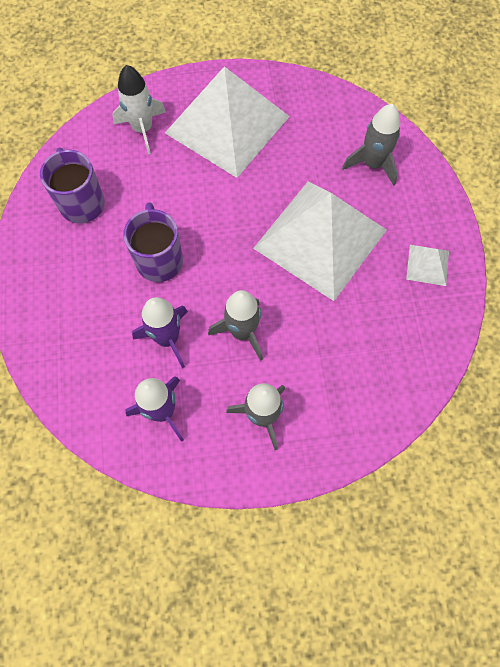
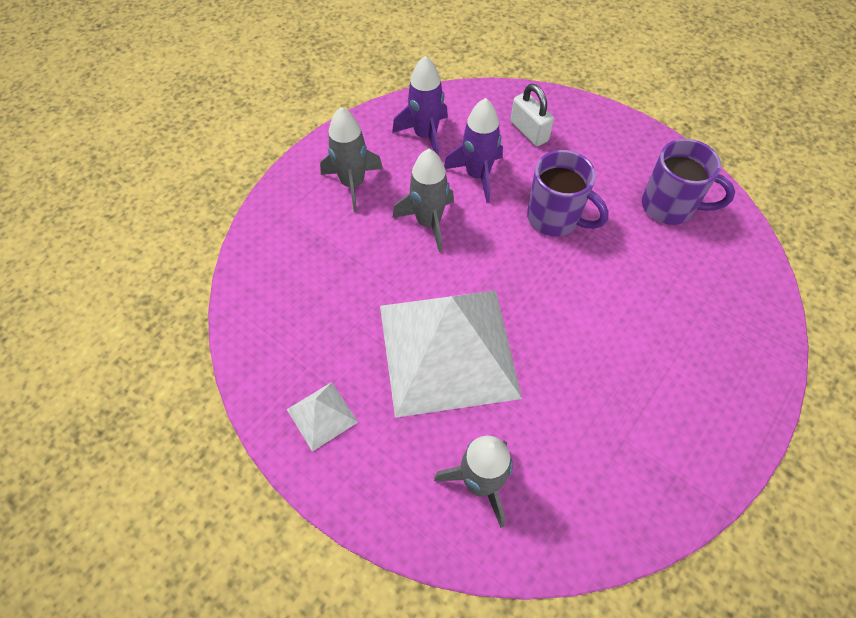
camera: 135 degrees right, 10 degrees down
(86, 340) = (529, 131): none -> white padlock
(143, 129) = (723, 308): white rocket -> none
(227, 124) = (666, 387): white pyramid -> none

